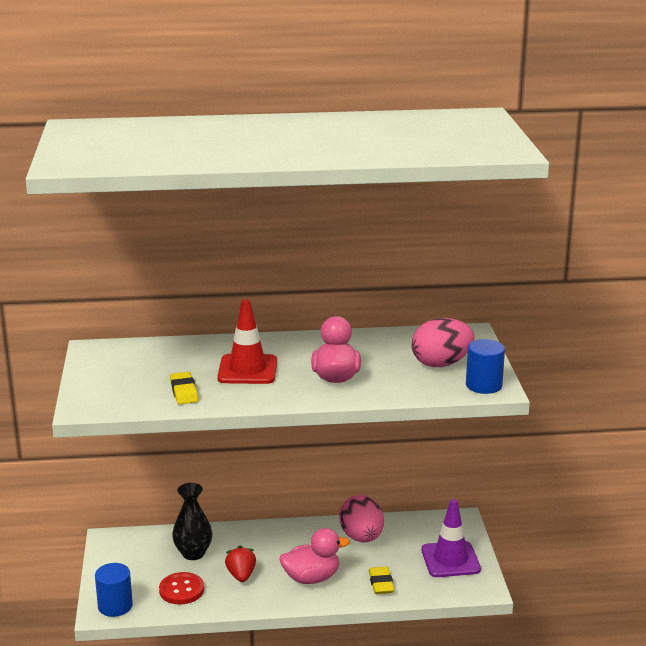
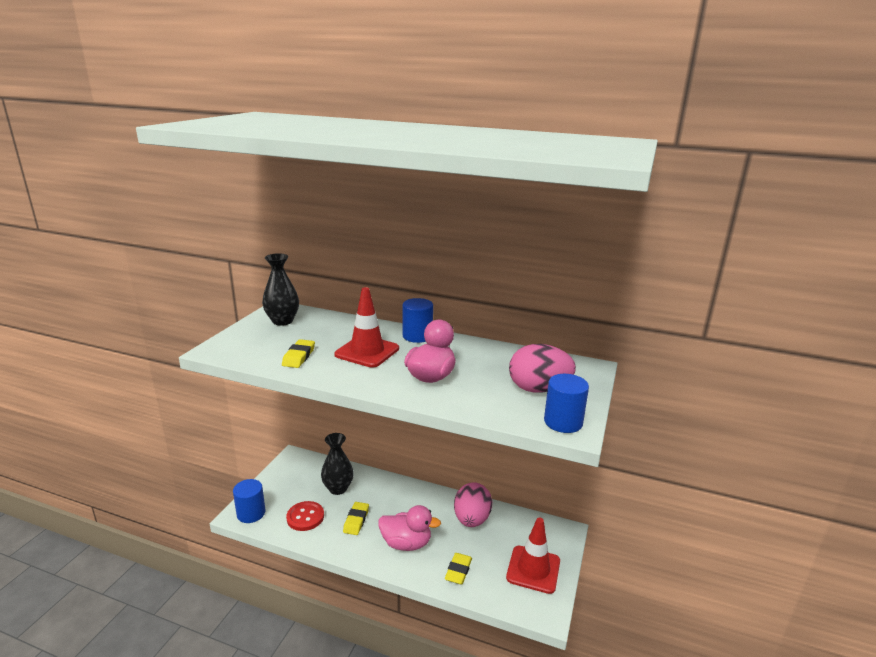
camera: 25 degrees right, 0 degrees up
(116, 361) = (282, 321): none -> black vase
(241, 575) = (356, 520): red strawberry -> yellow eraser
(280, 342) = (417, 336): none -> blue cylinder
(450, 560) = (533, 569): purple traffic cone -> red traffic cone

